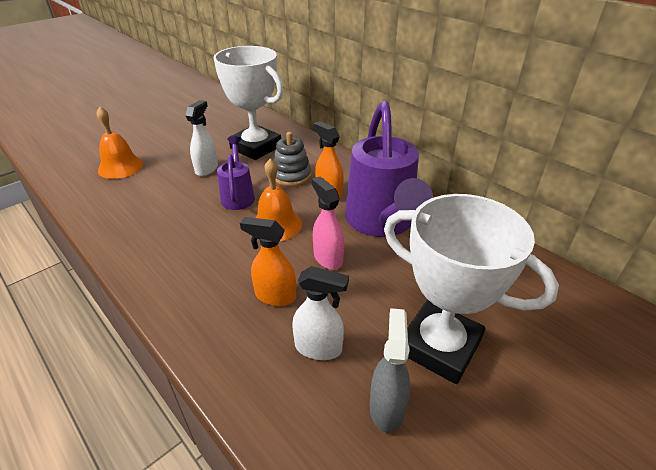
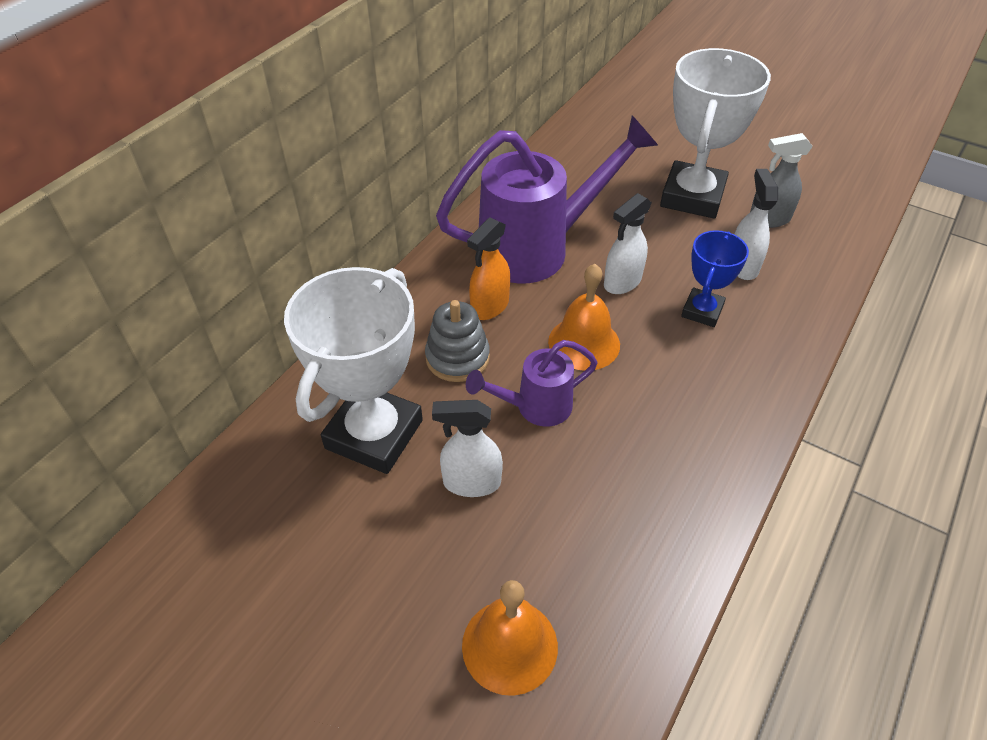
camera: 105 degrees left, 10 degrees up
(275, 296) = (702, 311): orange spray bottle -> blue trophy
(328, 258) = (622, 282): pink spray bottle -> white spray bottle

